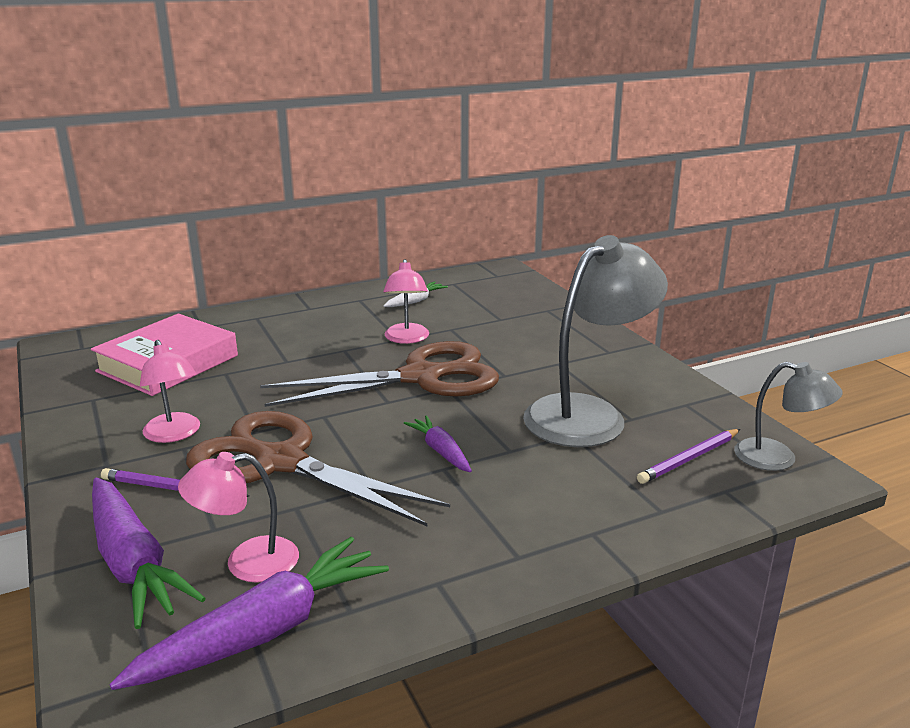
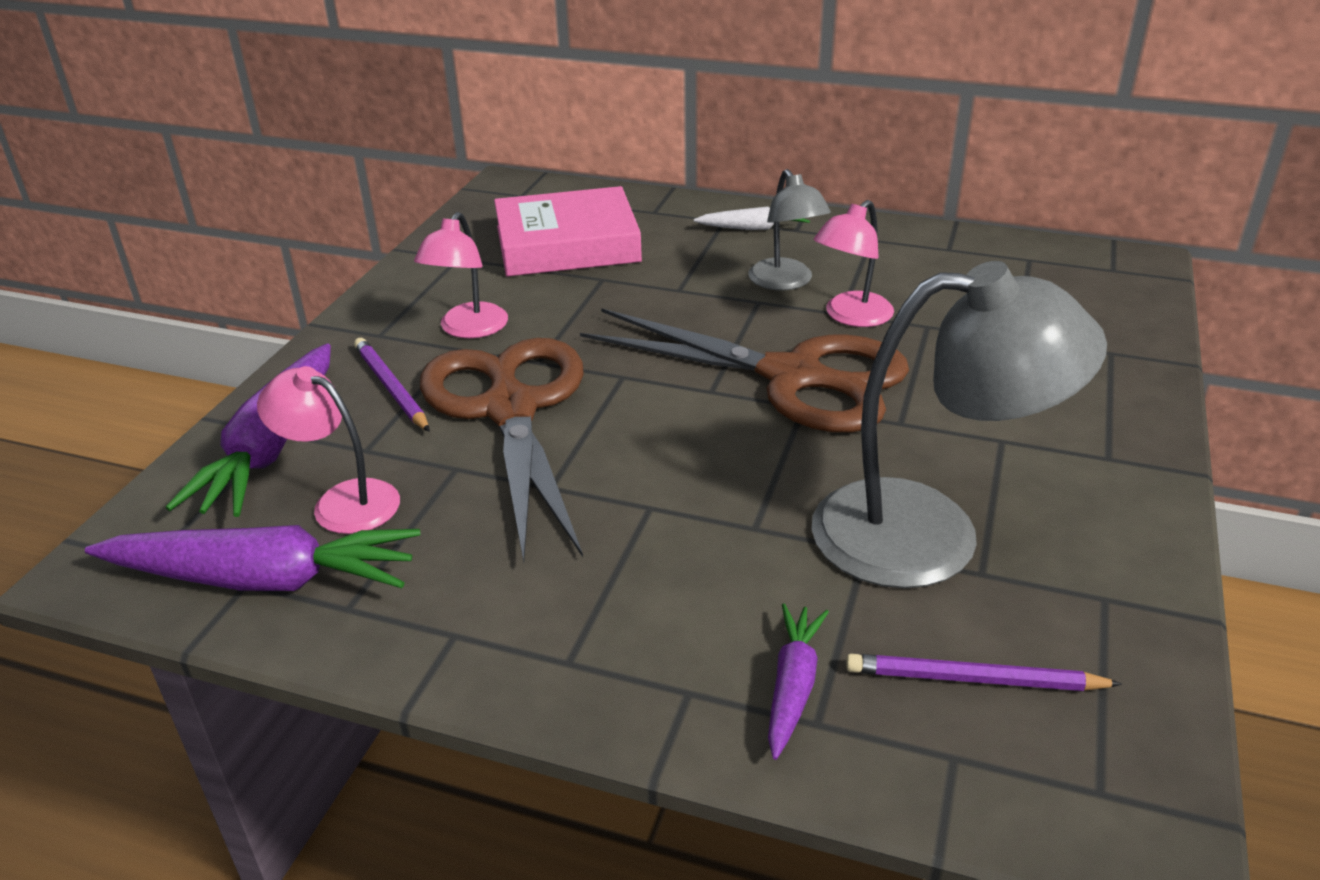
camera: 45 degrees right, 10 degrees up
(415, 301) = (938, 267): white carrot -> white carrot (754, 228)
(440, 451) = (677, 484): purple carrot -> purple carrot (792, 686)
(778, 458) = (1123, 766): grey lamp -> grey lamp (785, 282)

